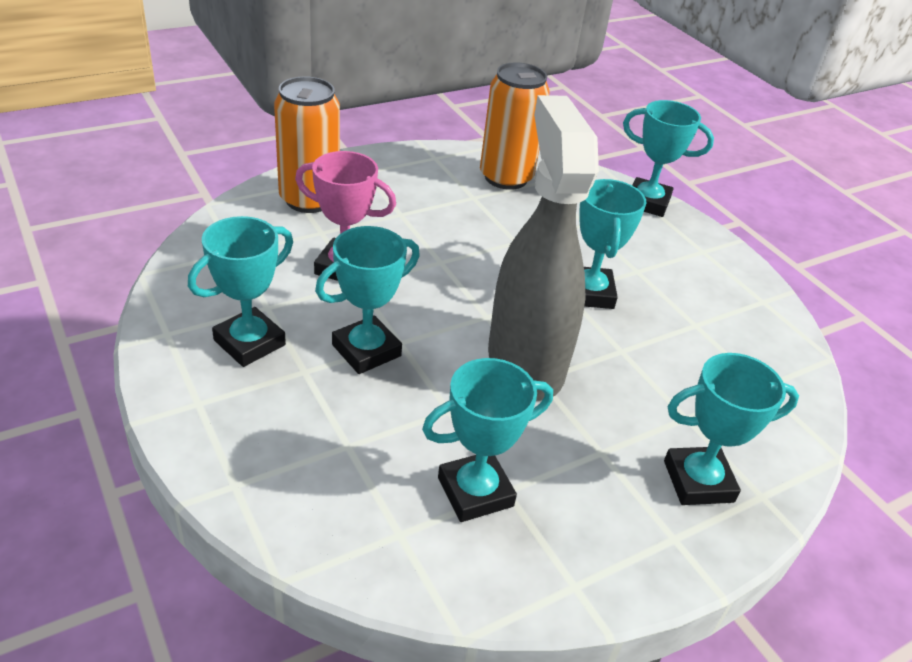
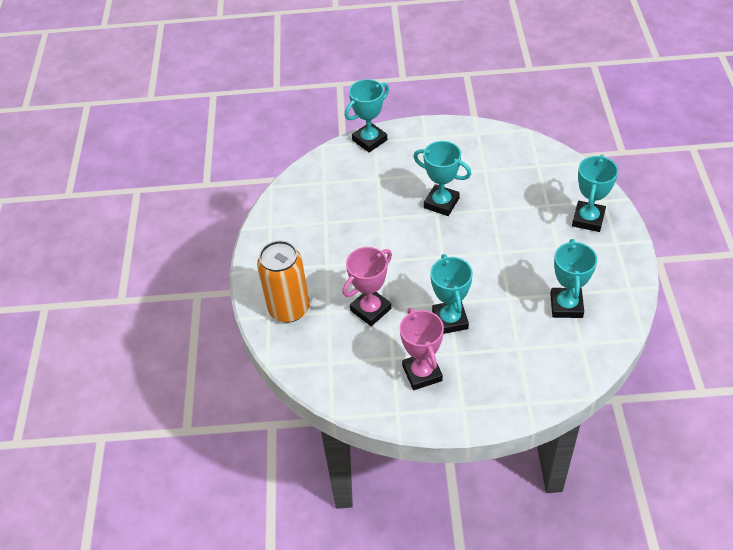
camera: 55 degrees left, 10 degrees up
(249, 342) = (422, 373): turquoise trophy -> pink trophy
(506, 177) = (311, 197): orange can -> none
(525, 362) = (486, 253): grey spray bottle -> none

